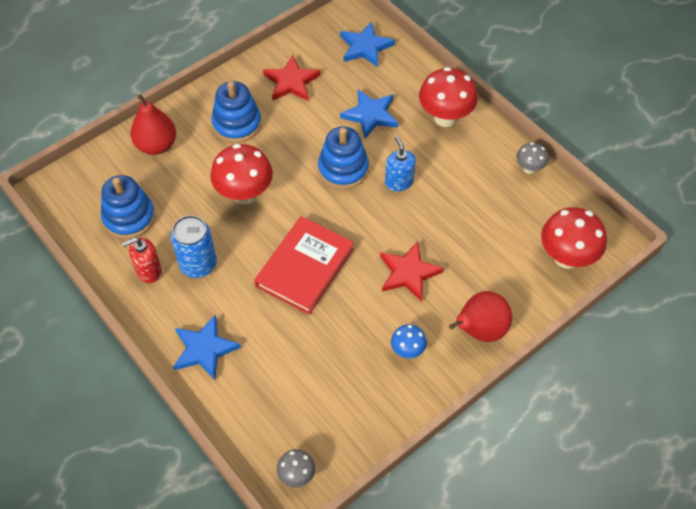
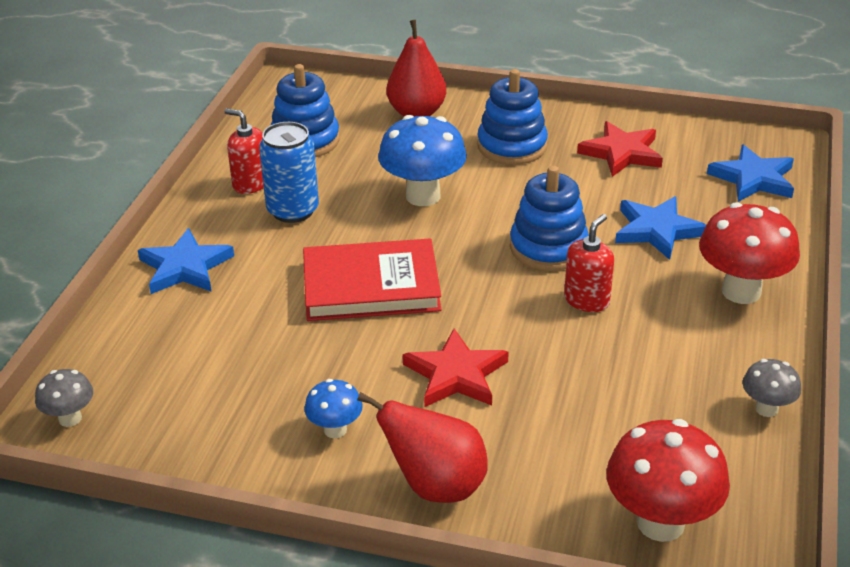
camera: 55 degrees right, 20 degrees down
(244, 194) = (423, 196): red mushroom -> blue mushroom
(399, 182) = (587, 300): blue soap dispenser -> red soap dispenser

